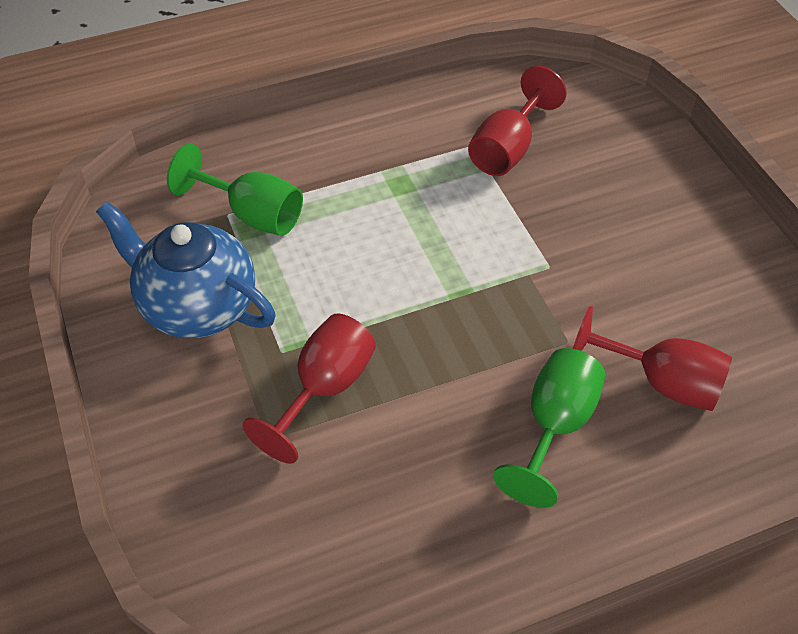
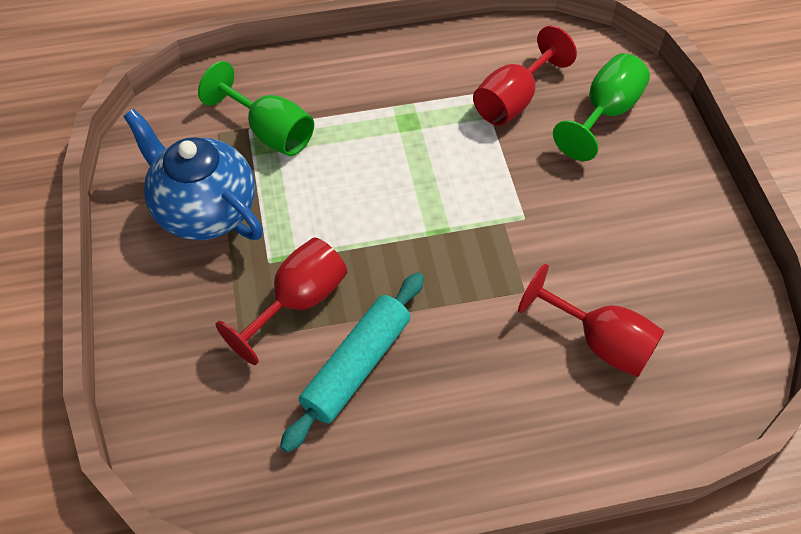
camera: 10 degrees right, 5 degrees up
(405, 447) = (356, 365): none -> turquoise rolling pin
(554, 426) = (493, 367): green goblet -> green goblet (605, 113)

